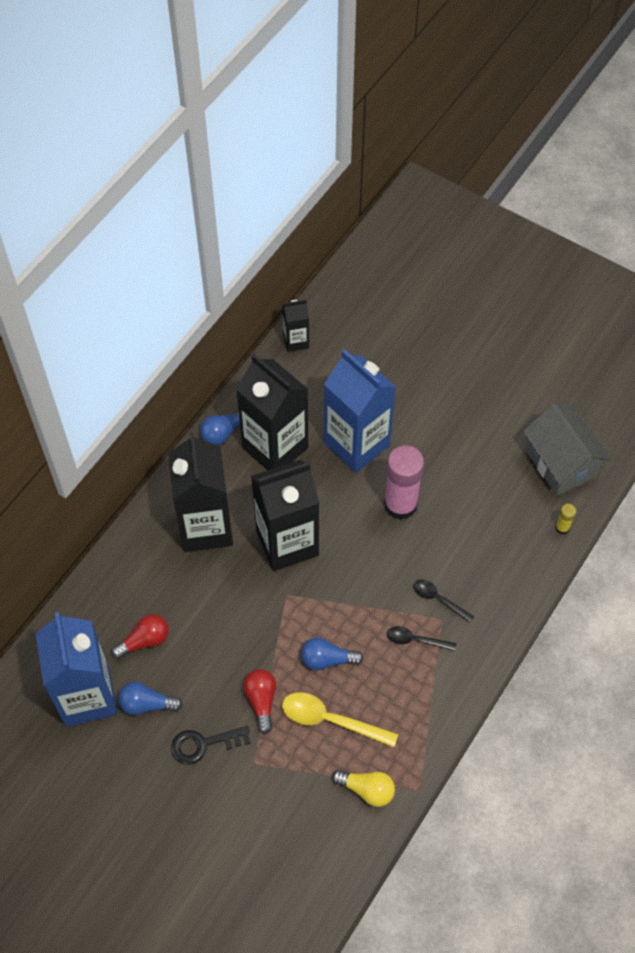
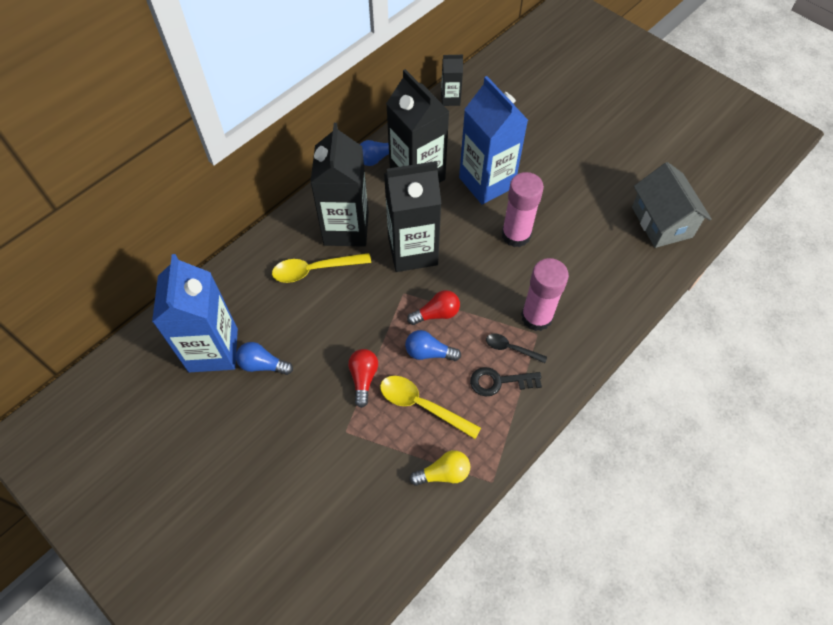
camera: 10 degrees right, 0 degrees up
(144, 641) = (273, 312): red light bulb -> red light bulb (436, 314)
(180, 583) = (314, 270): none -> yellow spoon
(203, 744) = (304, 407): black key -> black key (499, 381)
(367, 790) = (443, 473): yellow light bulb -> yellow light bulb turned 45 degrees counterclockwise
(438, 599) = (536, 317): black spoon -> pink glue stick
(562, 528) = (656, 274): yellow glue stick -> none

